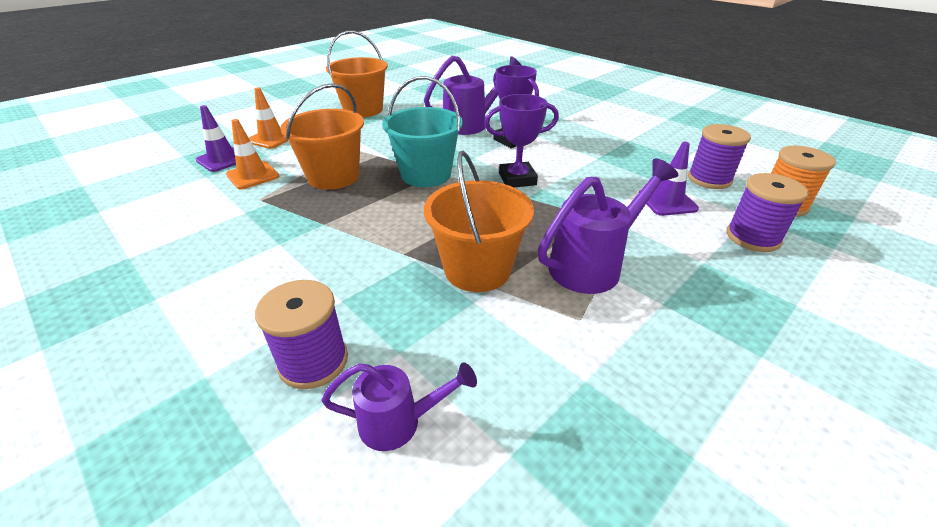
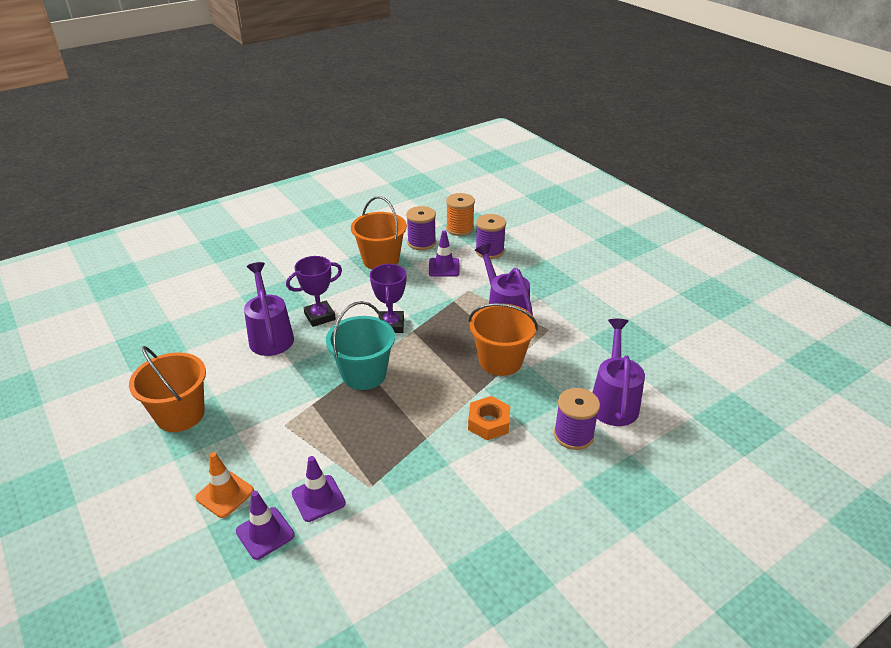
camera: 80 degrees left, 0 degrees up
(253, 175) = (318, 498): orange traffic cone -> purple traffic cone
(333, 177) = (345, 435): orange bucket -> orange bucket (381, 260)
(346, 269) = (489, 423): none -> orange nut
(399, 422) = (613, 401): purple watering can -> purple watering can, size x1.66

